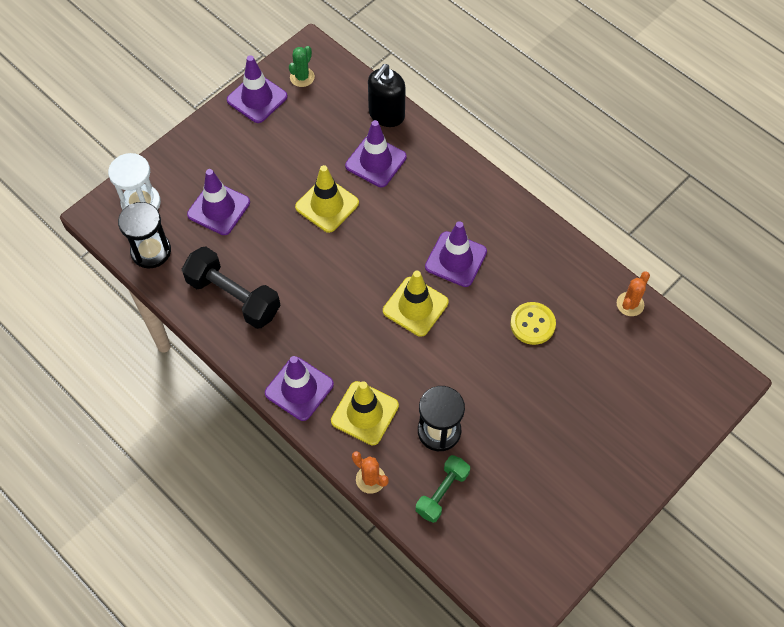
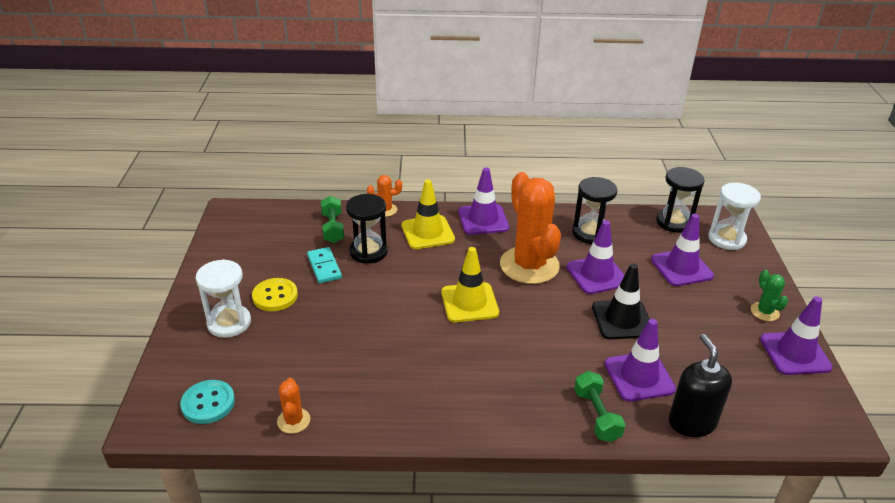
camera: 135 degrees right, 25 degrees down
(233, 297) = (590, 233): black dumbbell -> black hourglass
(302, 77) = (801, 398): green cactus -> green cactus (764, 312)
(326, 305) = (529, 265): none -> orange cactus
(327, 205) = (622, 319): yellow traffic cone -> black traffic cone
(435, 161) = (596, 415): none -> green dumbbell
(455, 259) = (480, 352): purple traffic cone -> purple traffic cone (597, 275)
(493, 443) = (324, 267): none -> turquoise domino
(532, 324) = (367, 349): yellow button -> yellow button (275, 296)
(618, 437) = (229, 323): none -> white hourglass
(680, 364) = (208, 403): none -> turquoise button

